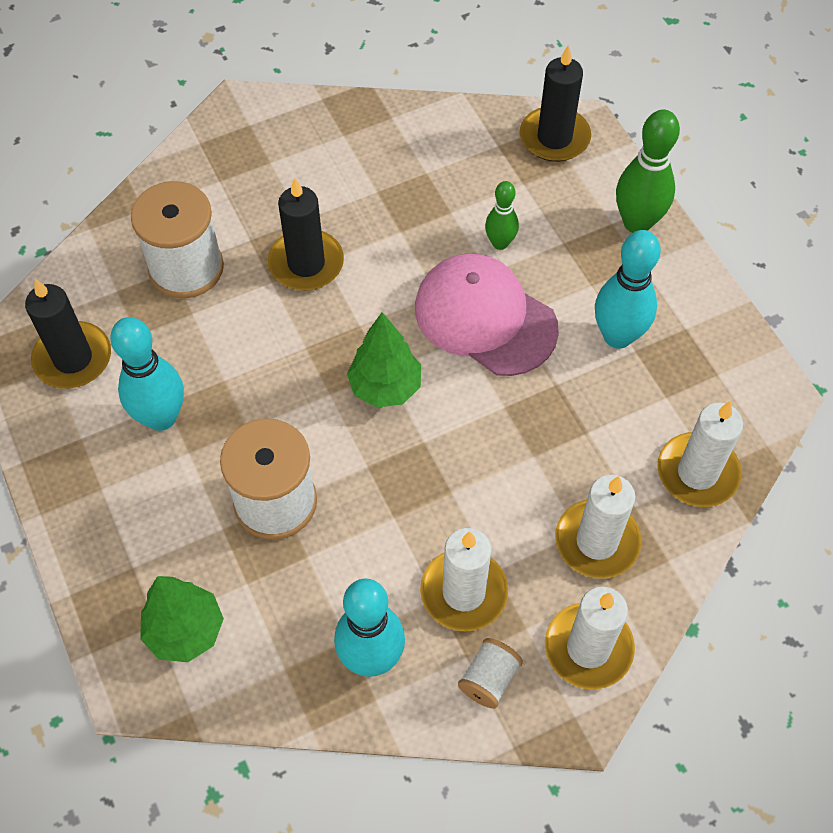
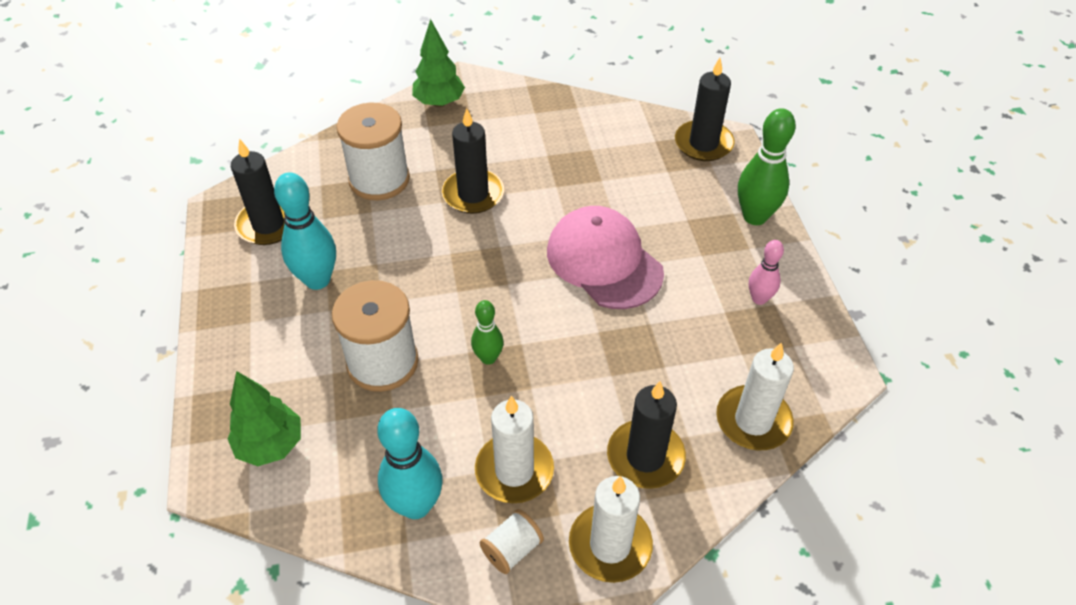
camera: 15 degrees right, 10 degrees down
(385, 387) = (503, 296): green tree -> green tree (439, 103)
(500, 243) = (634, 209): green bowling pin -> green bowling pin (488, 358)
(597, 541) = (645, 456): white candle -> black candle
(617, 336) = (713, 298): turquoise bowling pin -> none
(667, 326) = (759, 299): none -> pink bowling pin

